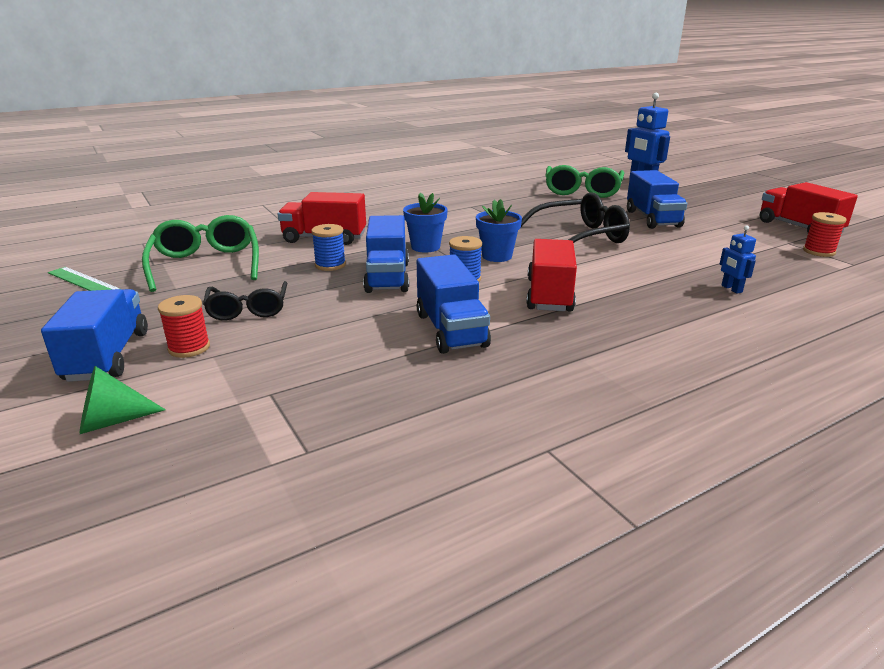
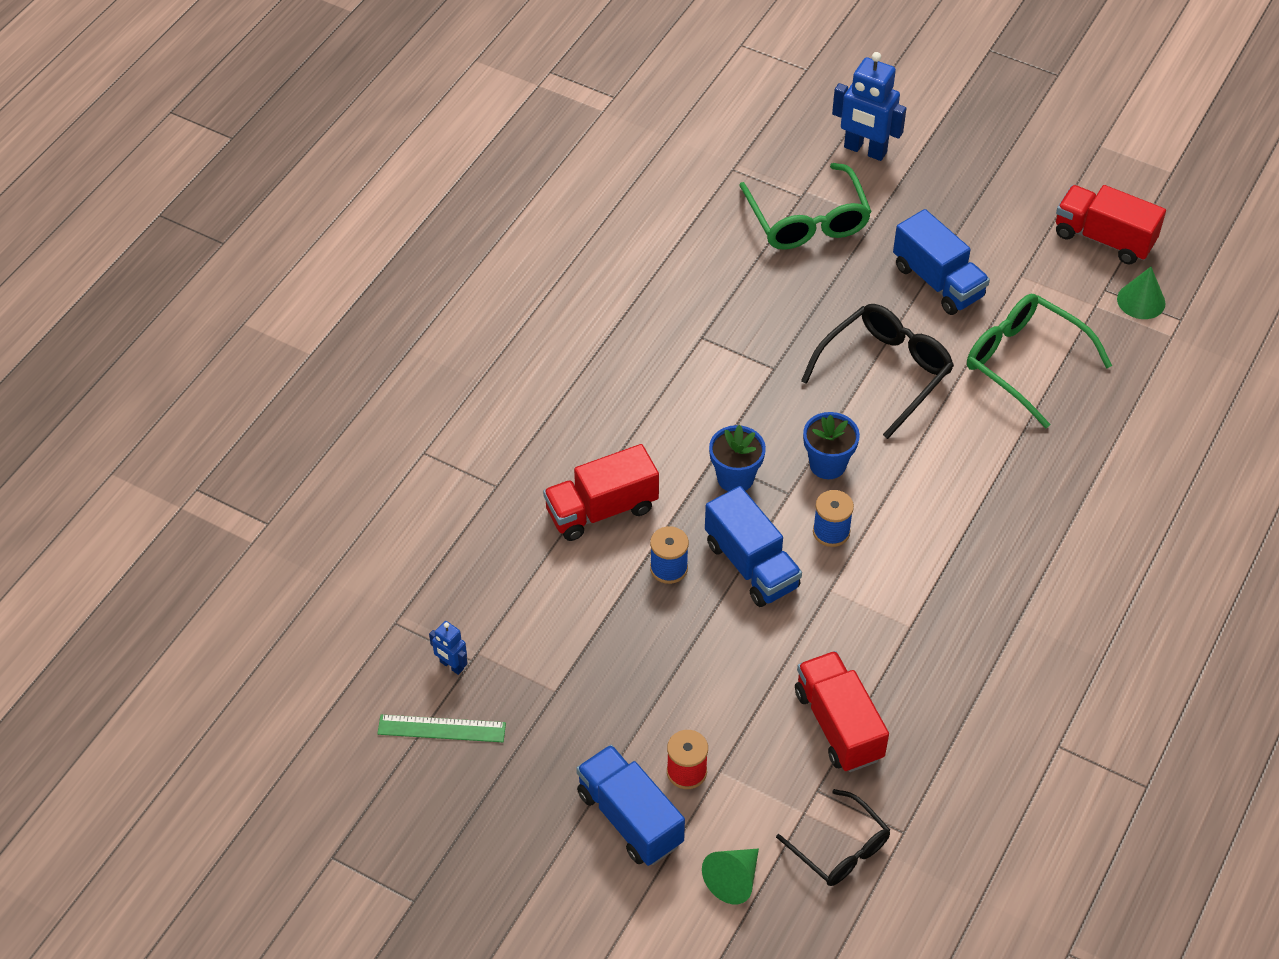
camera: 30 degrees left, 25 degrees up
(206, 264) = (531, 631): green glasses -> green glasses (1024, 362)
(248, 309) = (673, 690): black glasses -> black glasses (840, 849)
(451, 330) = (886, 631): blue truck -> none
(549, 295) = (932, 525): red truck -> red truck (838, 725)
(731, 289) = (1088, 432): blue robot -> blue robot (451, 665)
(819, 251) = (1141, 301): red spool -> green cone

